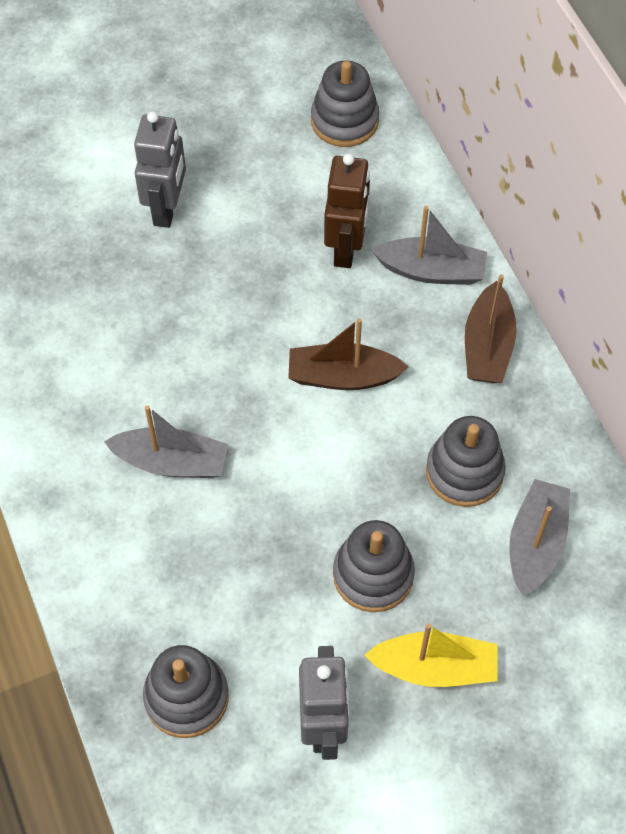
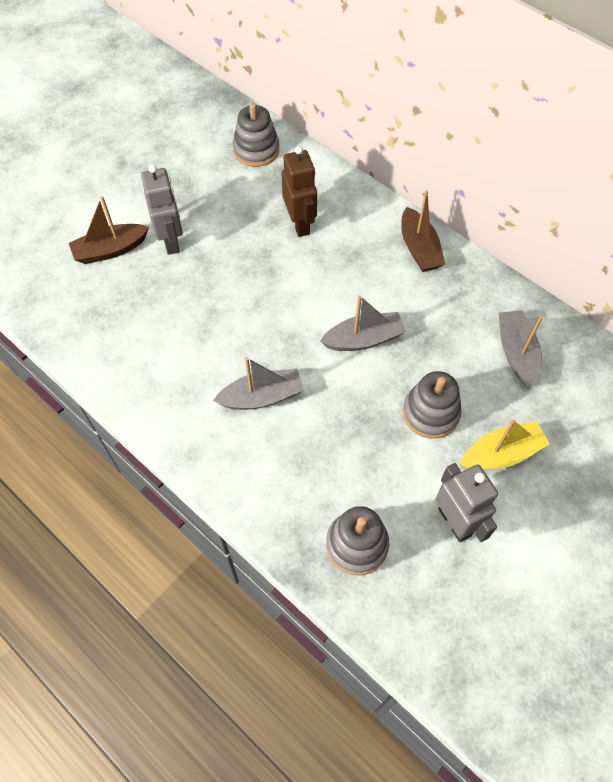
camera: 25 degrees left, 0 degrees up
(343, 376) = (342, 300): brown boat -> brown boat (110, 250)
(431, 271) = (360, 218): grey boat -> grey boat (363, 339)
(464, 472) = (449, 328): grey stacking toy -> none

